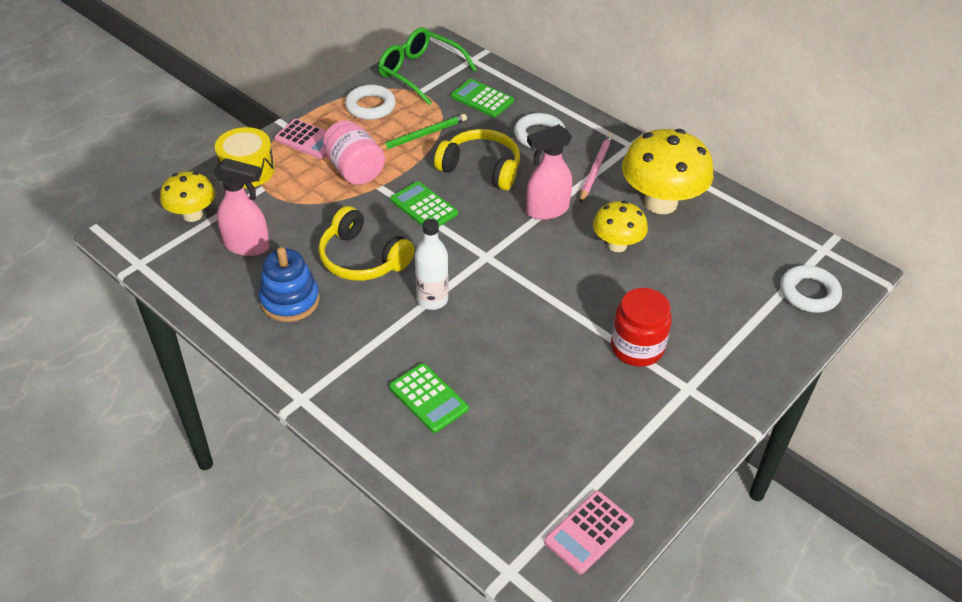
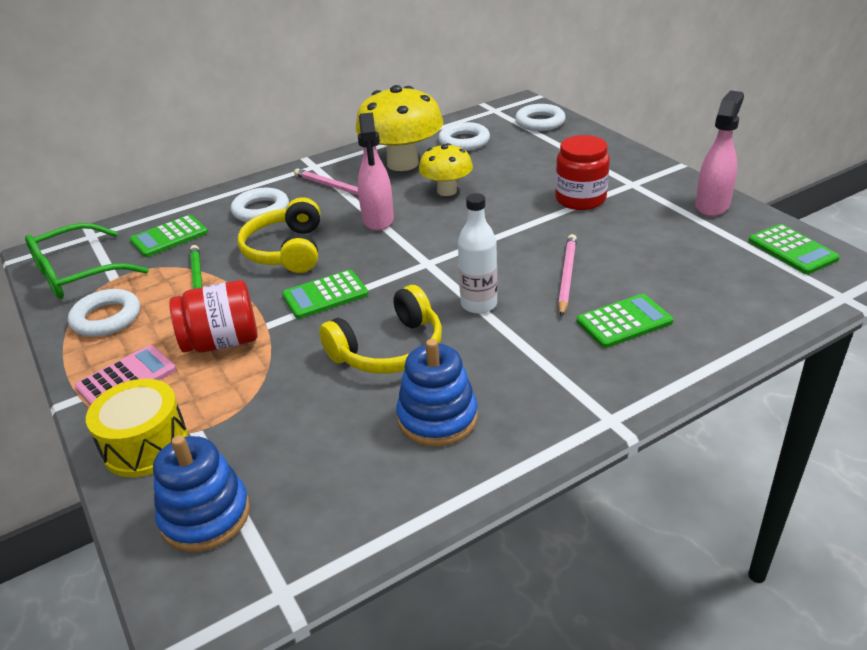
camera: 70 degrees left, 10 degrees down
(192, 215) = (205, 516): yellow mushroom -> blue stacking toy
(247, 246) = (311, 454): pink spray bottle -> pink spray bottle (712, 205)
(355, 170) = (222, 342): pink jar -> red jar
(481, 168) = (286, 250): yellow headphones -> yellow headphones turned 45 degrees counterclockwise
(490, 352) = (566, 276): none -> pink pencil
(588, 532) = (792, 250): pink calculator -> green calculator
(730, 238) = (464, 141): none -> white ring

